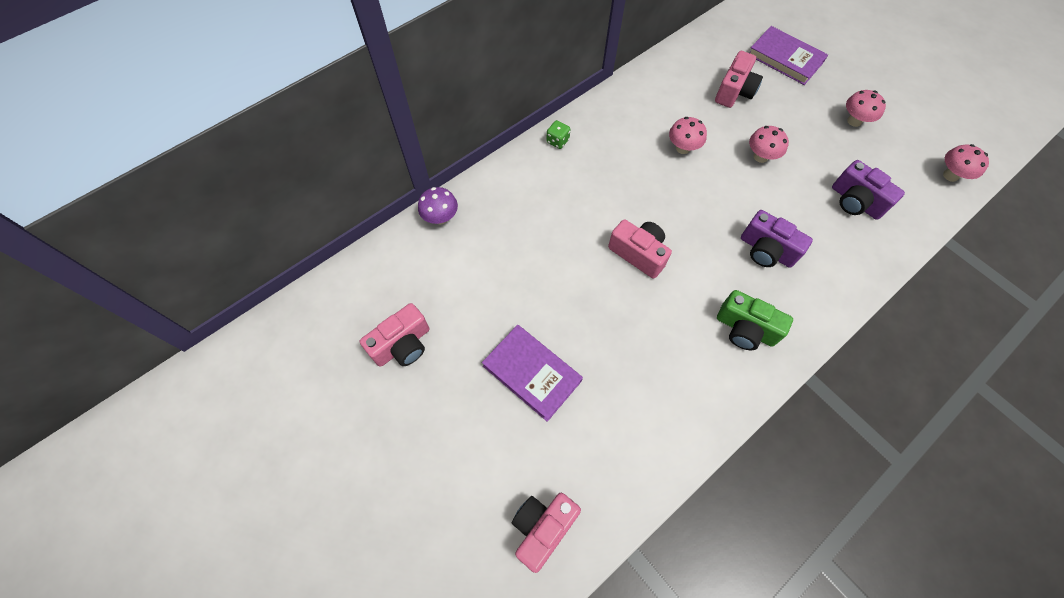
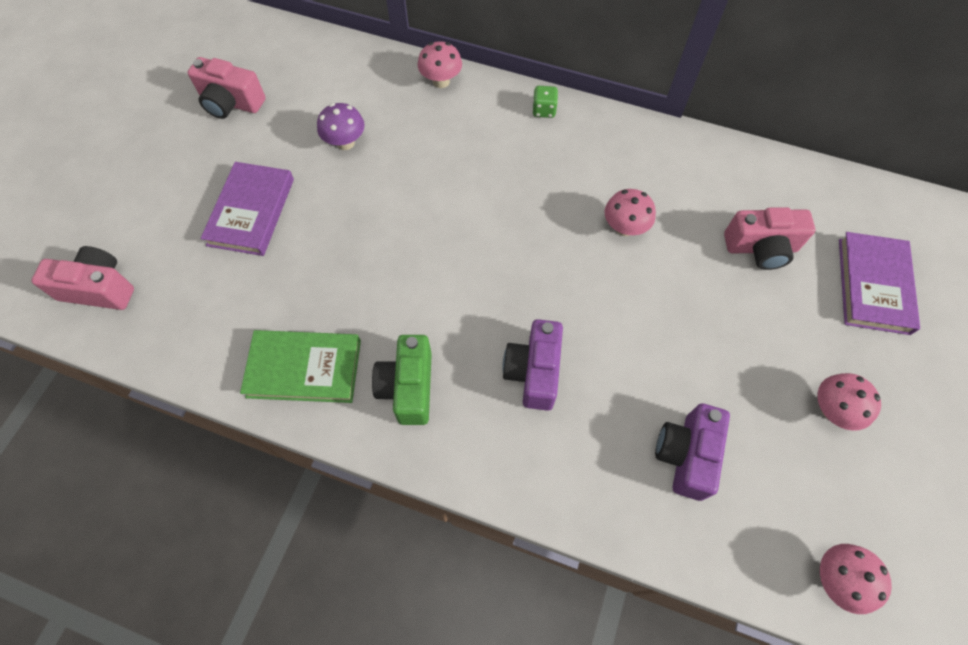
camera: 60 degrees right, 0 degrees up
(440, 218) = (382, 64): purple mushroom -> purple mushroom (345, 142)
(638, 254) = (445, 243): pink camera -> none
(699, 391) = (304, 368): none -> green book
(760, 157) = (676, 315): pink mushroom -> pink mushroom (441, 81)

